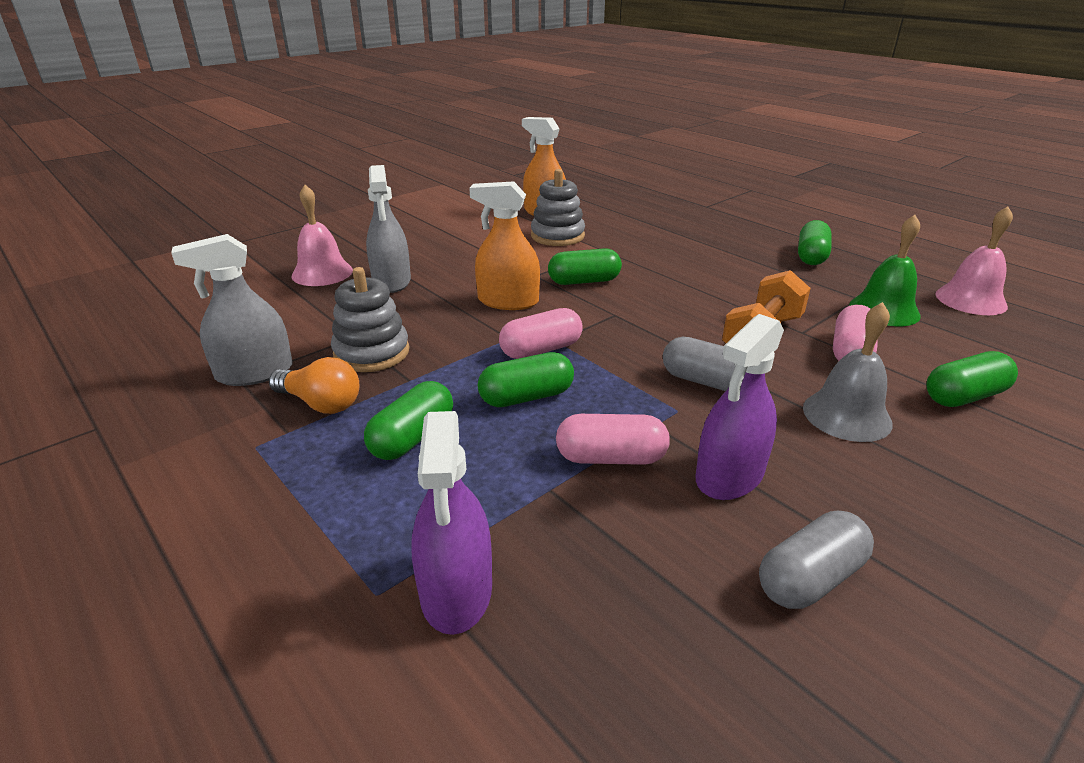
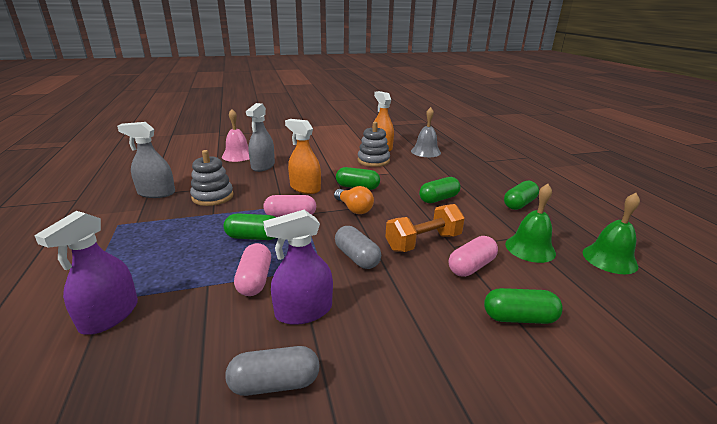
camera: 25 degrees right, 5 degrees down
(321, 403) = (164, 213): orange light bulb -> orange light bulb (354, 209)
(412, 437) = (180, 240): green capsule -> green capsule (438, 199)
(611, 458) = (255, 280): pink capsule -> pink capsule turned 60 degrees clockwise
(847, 415) = (418, 302): grey bell -> grey bell (425, 152)
(970, 300) = (609, 259): pink bell -> green bell

